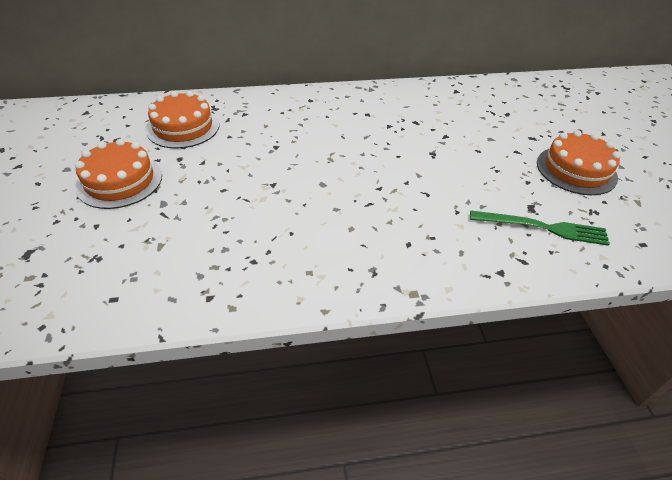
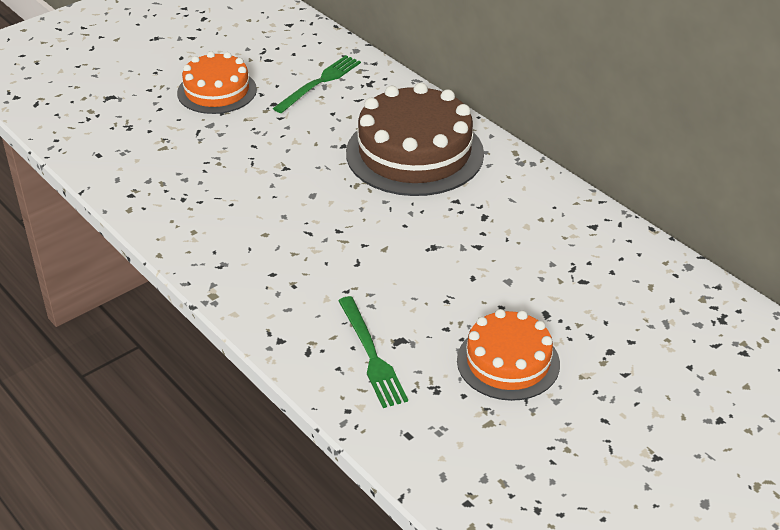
camera: 60 degrees right, 5 degrees down
(183, 127) = (319, 83): orange cake -> green fork
(319, 121) = (414, 153): none -> brown cake

